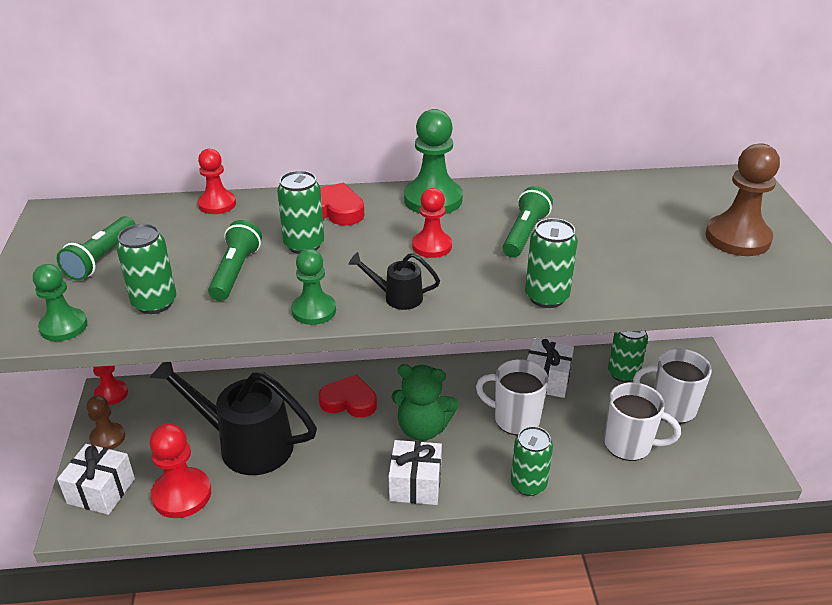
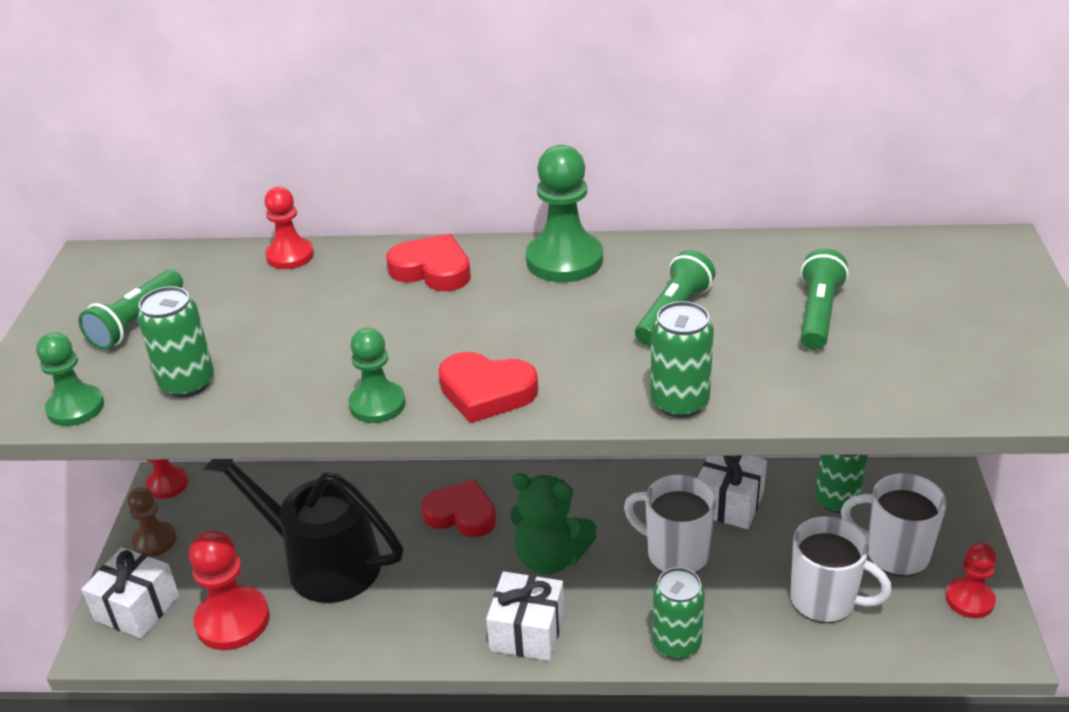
camera: 10 degrees right, 0 degrees up
(235, 272) = (293, 348): green flashlight -> green flashlight (818, 314)
(304, 245) = (385, 315): green can -> none
(397, 297) = (486, 392): black watering can -> red heart
(432, 246) = (547, 325): red pawn -> red pawn (969, 599)
(737, 238) = (965, 332): brown pawn -> none

